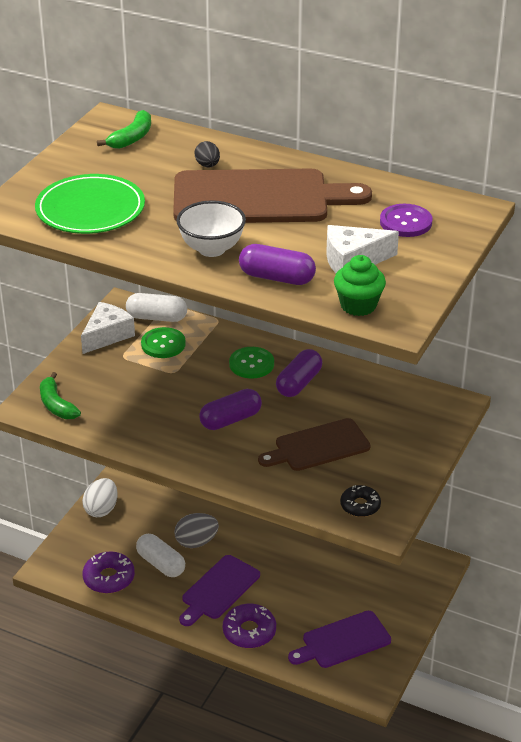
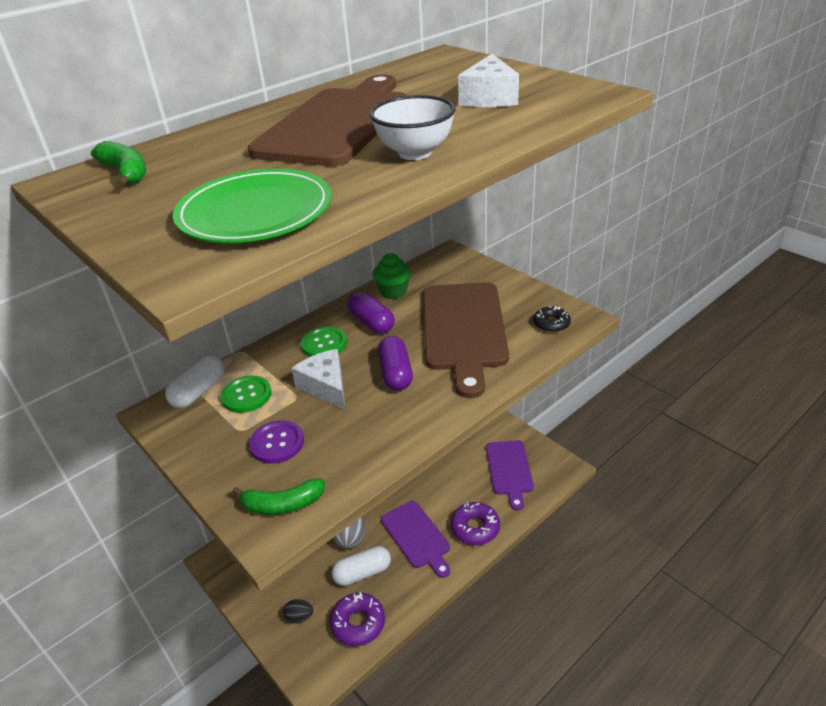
camera: 65 degrees left, 0 degrees up
(101, 509) = (261, 605): white egg -> none
(107, 335) = (194, 435): white cheese -> white cheese (326, 387)
(207, 165) = (243, 140): black egg -> black egg (299, 617)
(276, 278) = (496, 129): purple capsule -> none
(318, 446) = (464, 330): brown cutting board -> brown cutting board, size x1.66
(358, 305) = (567, 103): green cupcake -> green cupcake (393, 291)
(405, 222) = (442, 75): purple button -> purple button (277, 443)

